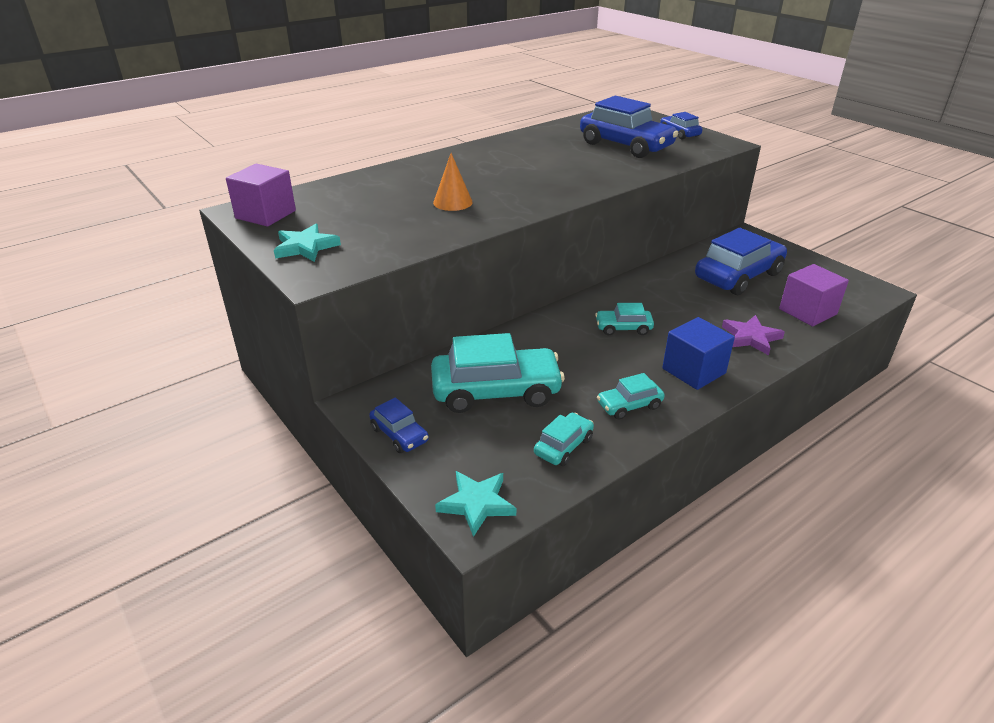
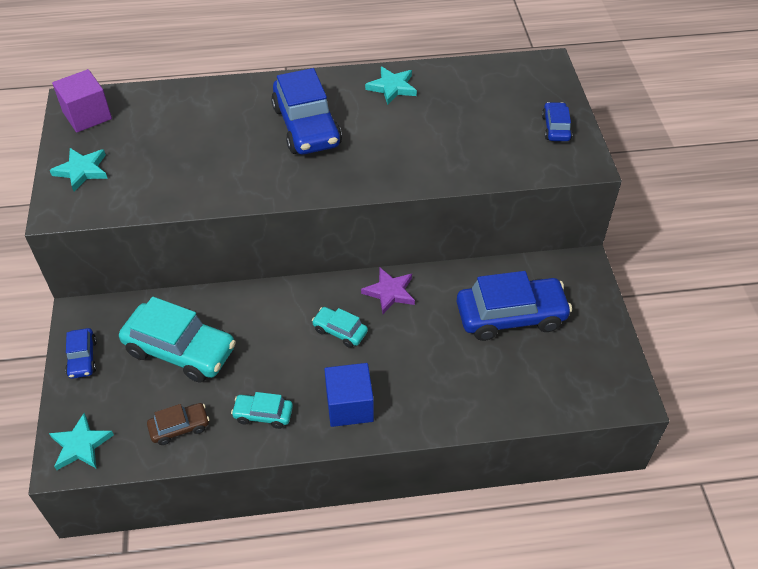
camera: 30 degrees right, 15 degrees up
(452, 202) = (237, 156): orange cone -> none
(530, 141) = (392, 87): none -> turquoise star
(563, 446) = (180, 427): turquoise car -> brown car
(625, 145) = (477, 129): blue car -> blue car (306, 126)
(751, 337) = (438, 394): purple star -> purple star (390, 292)
(807, 312) = (526, 390): purple cube -> none

